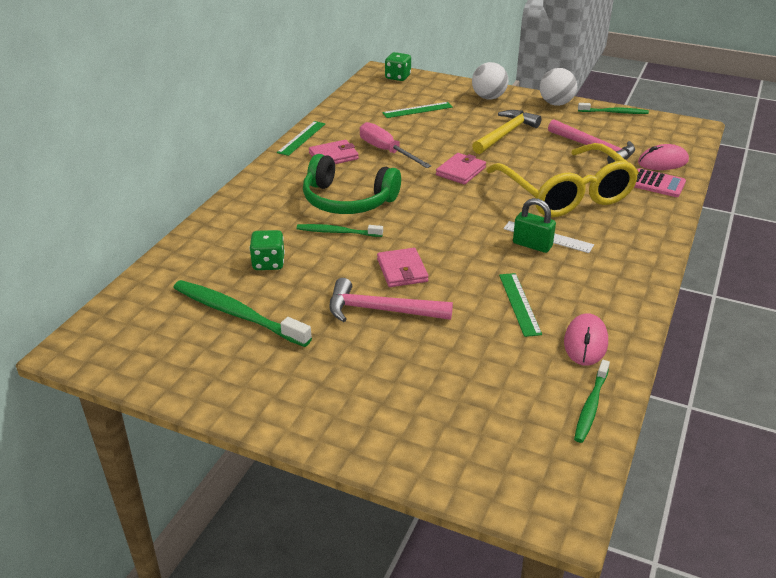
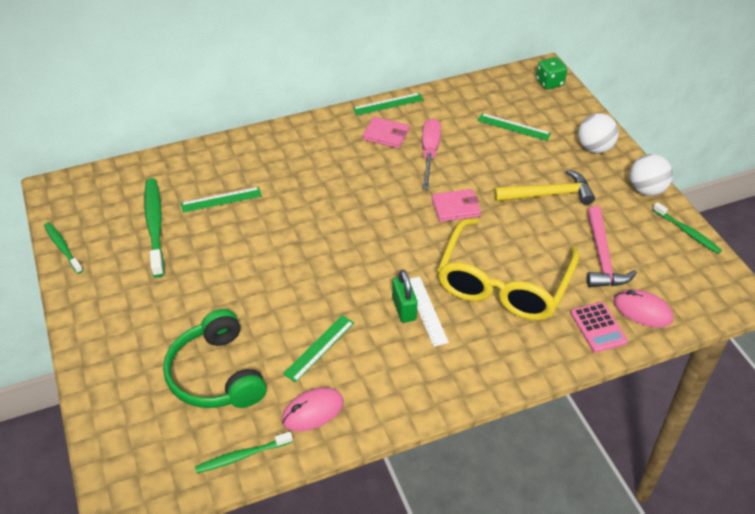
camera: 45 degrees right, 10 degrees up
(268, 263) = (221, 199): green dice -> green ruler
(338, 232) = (294, 204): green toothbrush -> green toothbrush (63, 248)
(347, 200) = (338, 181): green headphones -> green headphones (216, 374)
(381, 310) = (231, 284): pink hammer -> none
(402, 270) = (288, 264): pink wallet -> none

